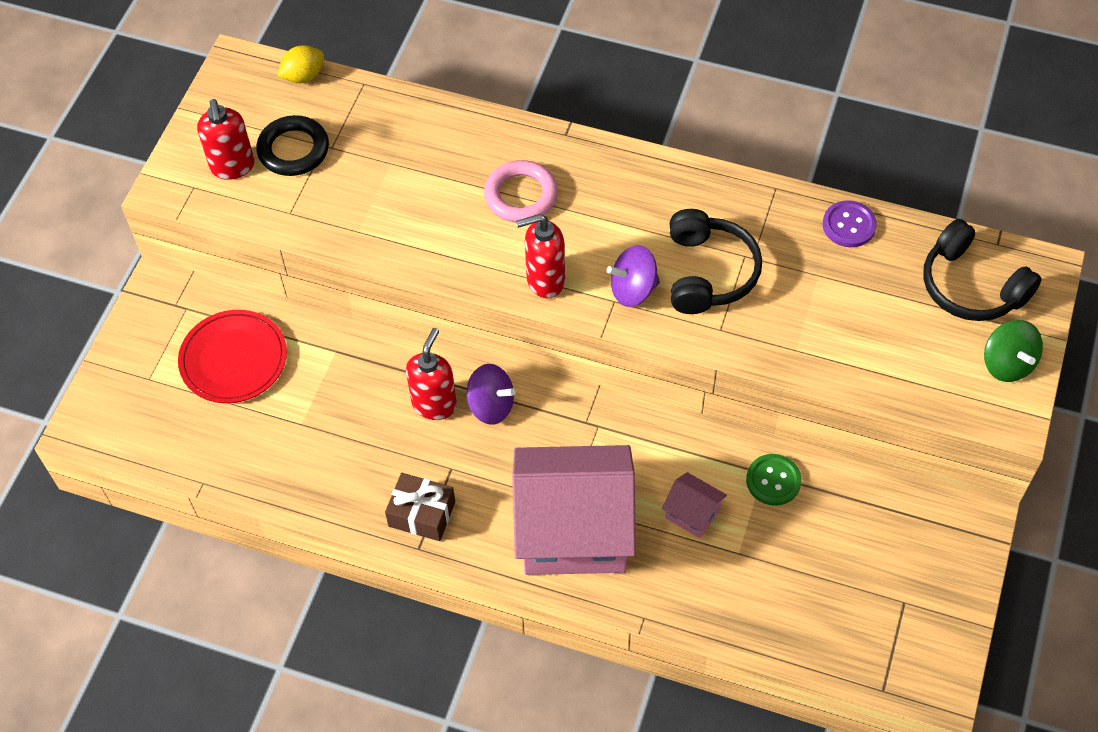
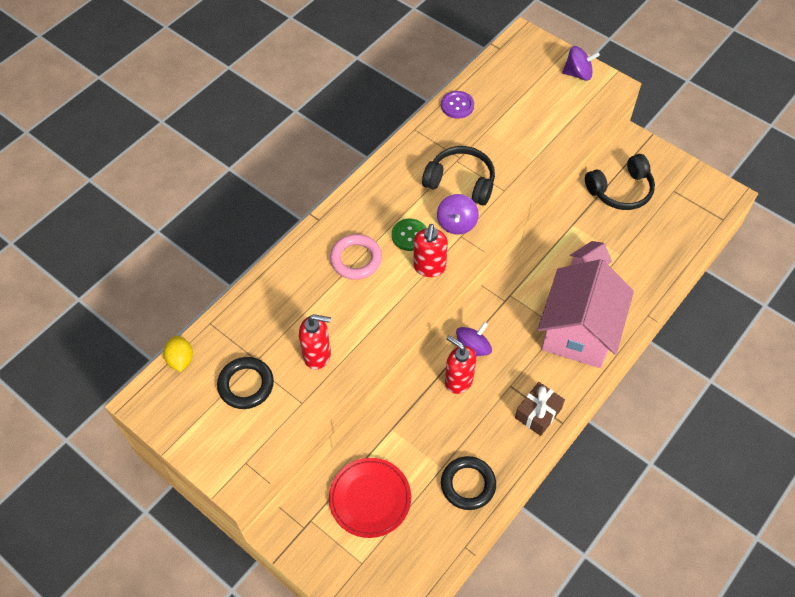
camera: 70 degrees left, 0 degrees up
(232, 167) = (240, 430): red soap dispenser -> red soap dispenser (317, 355)
(288, 461) = (468, 484): none -> black ring
(773, 481) = (579, 221): green button -> green button (409, 235)
(970, 286) = (522, 69): black headphones -> black headphones (620, 190)
(1007, 363) = (578, 74): green spinning top -> purple spinning top

